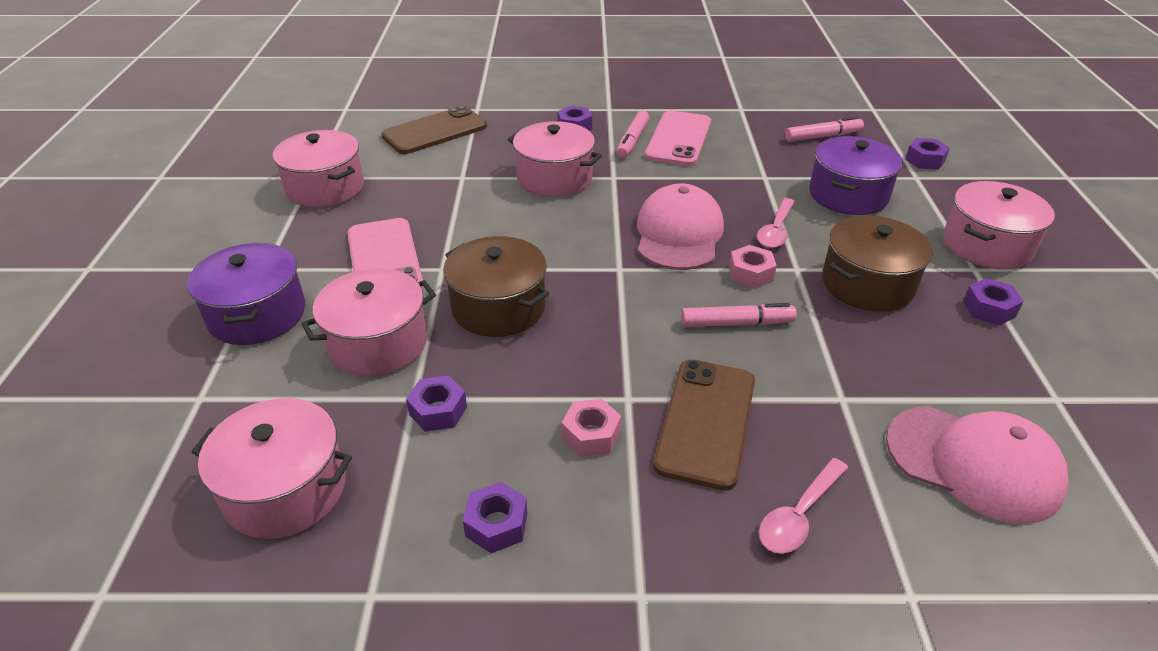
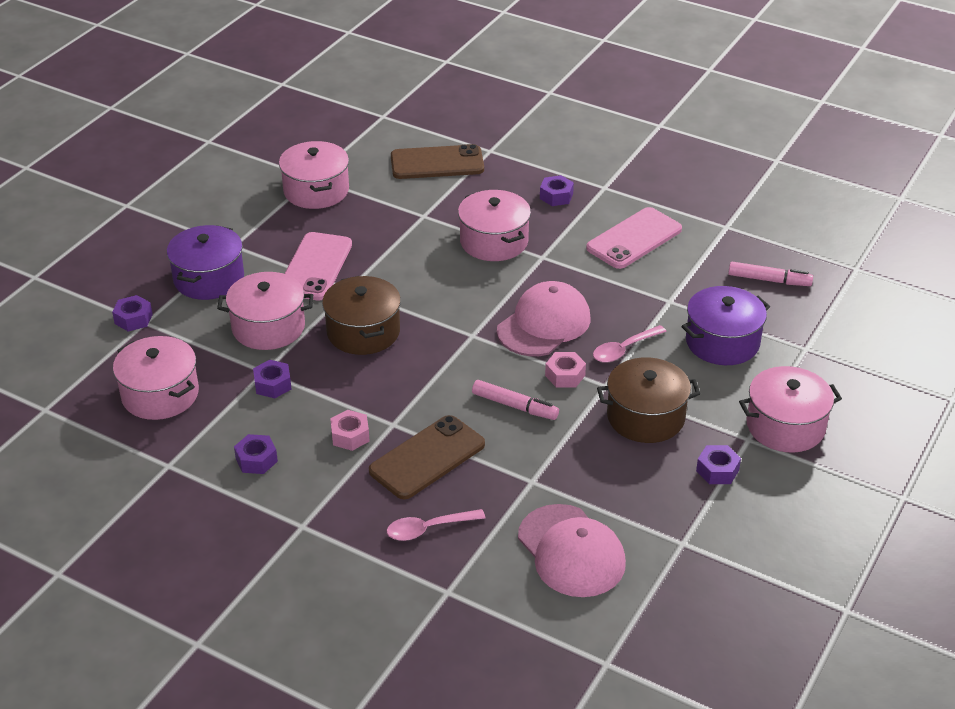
camera: 30 degrees right, 0 degrees up
(632, 140) = (592, 227): pink marker -> none
(924, 160) = (836, 336): purple nut -> purple nut (133, 319)

